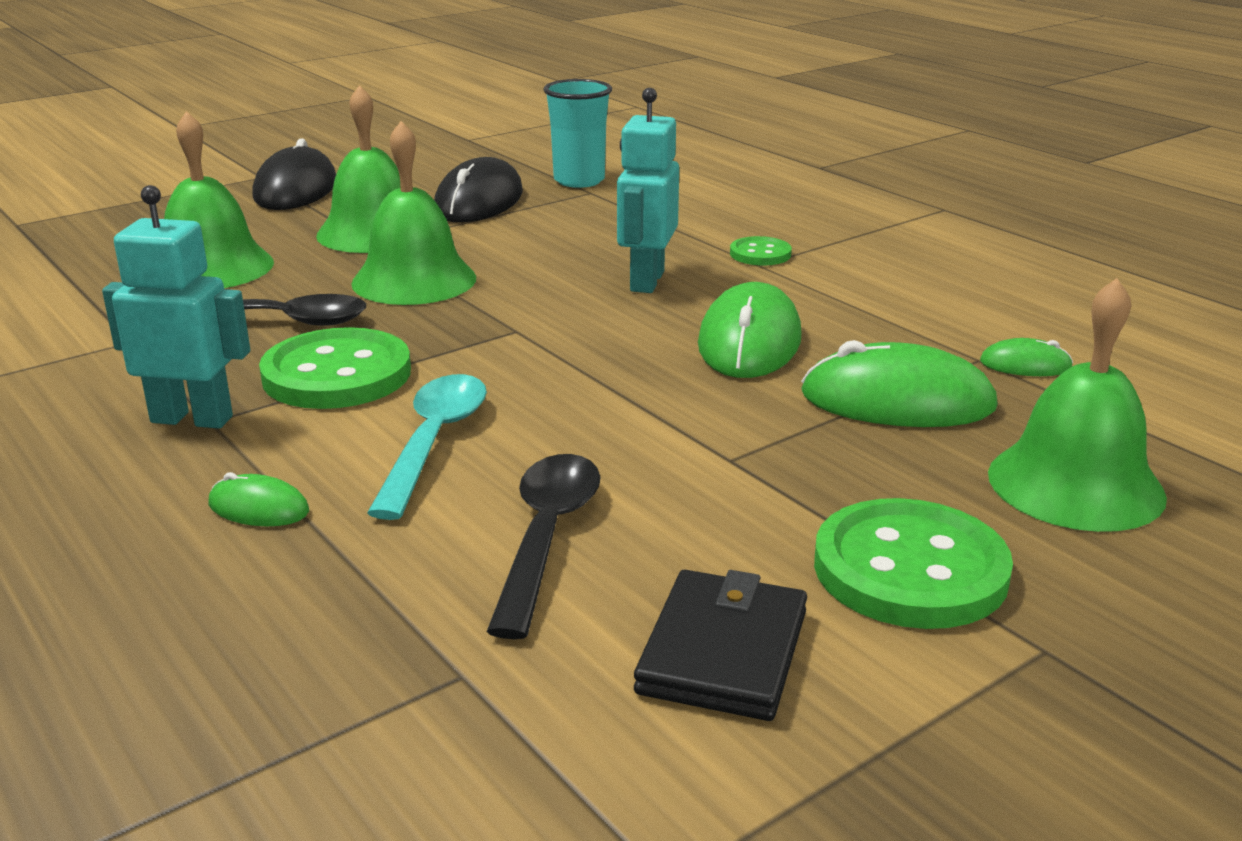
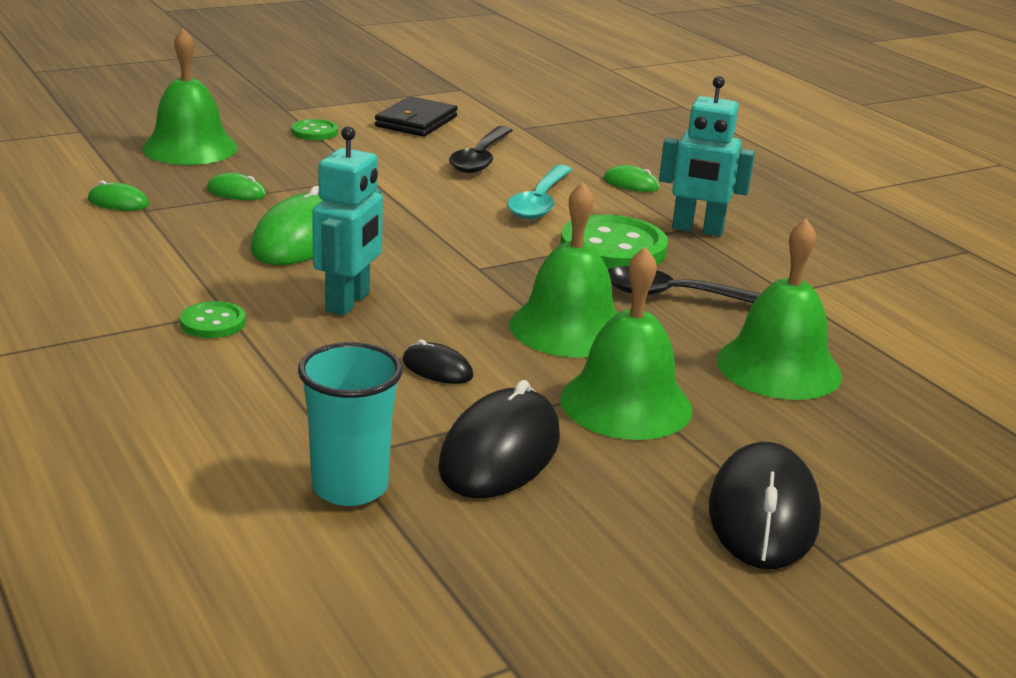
camera: 175 degrees left, 0 degrees up
(539, 240) = (437, 368): none -> black mouse
(897, 401) = (236, 192): green mouse -> green mouse, size x0.49
(910, 569) = (314, 132): green button -> green button, size x0.51

